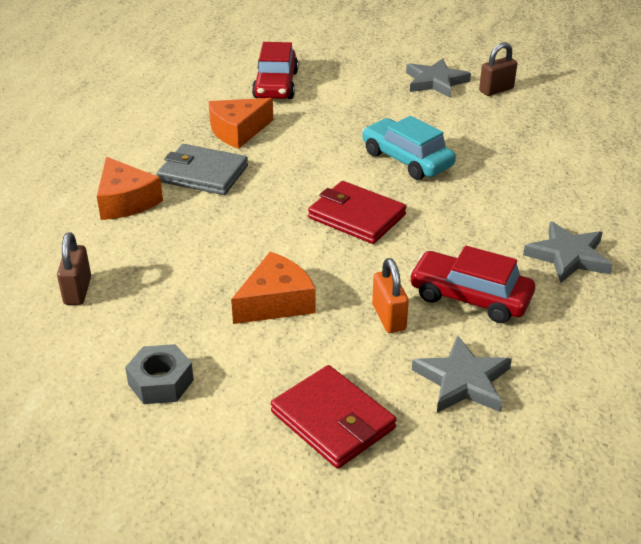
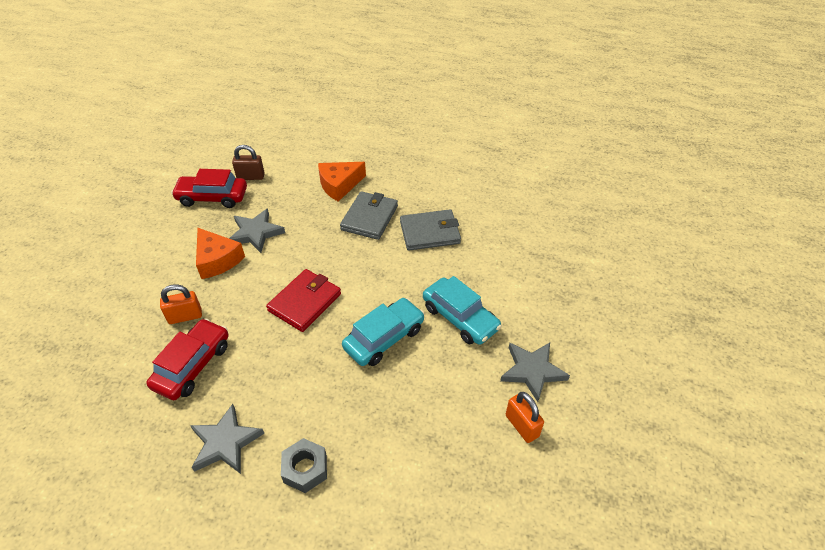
camera: 90 degrees right, 10 degrees up
(161, 382) = (163, 216): grey nut -> grey nut (305, 469)
(238, 131) = (430, 232): orange cheese -> grey wallet
(276, 85) = (508, 252): red car -> red car (212, 197)
(332, 420) = (105, 287): red wallet -> none
(373, 115) = (460, 318): none -> turquoise car
(462, 380) = (111, 352): grey star -> grey star (256, 233)
(496, 90) = (522, 426): brown padlock -> orange padlock

